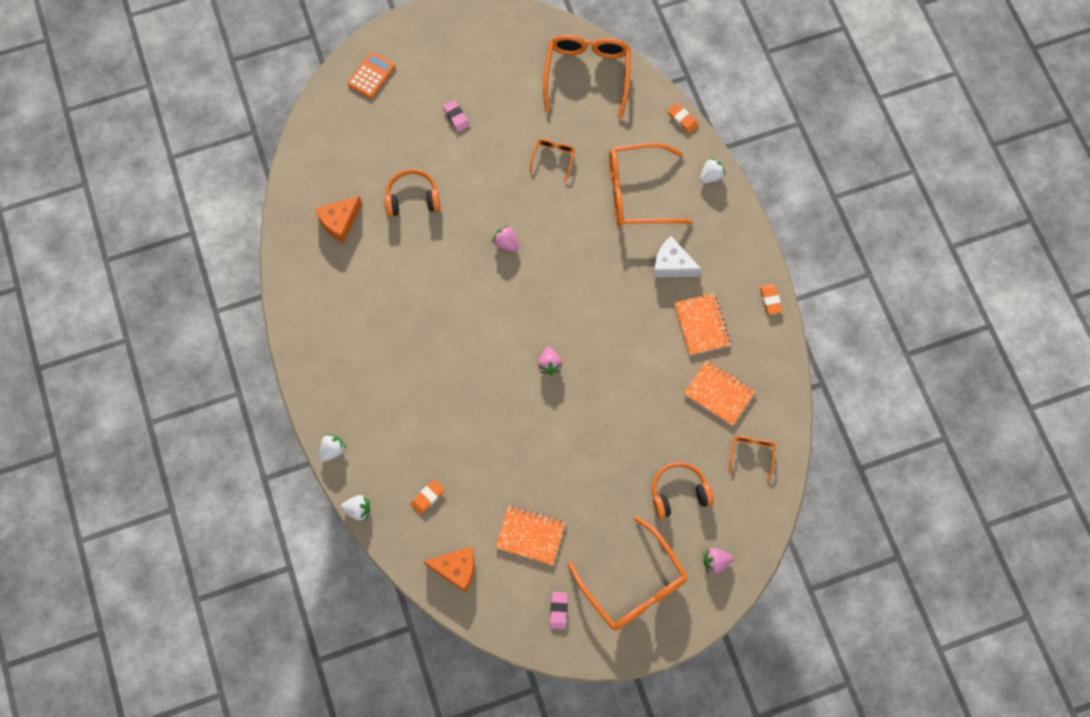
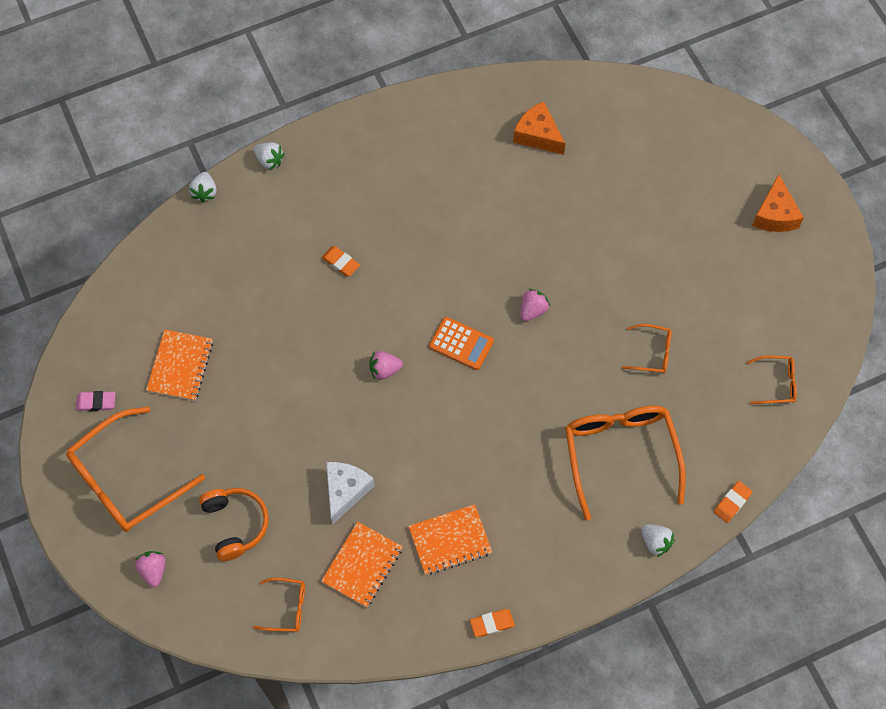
camera: 85 degrees right, 5 degrees down
(371, 75) = (731, 145): orange calculator -> orange calculator (461, 344)
(412, 198) = (577, 205): orange headphones -> none
(427, 497) = (220, 258): orange eraser -> orange eraser (340, 262)
(456, 117) = (691, 240): pink eraser -> none
(456, 569) = (141, 294): orange cheese -> orange cheese (775, 214)
(587, 74) = (776, 383): orange glasses -> orange glasses, size x0.47
(672, 264) = (527, 501): white cheese -> white cheese (345, 491)

